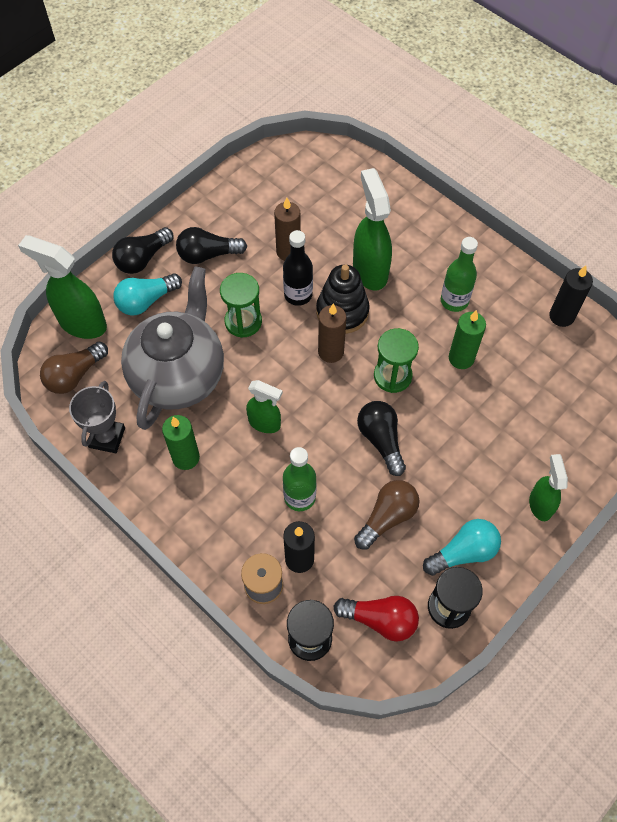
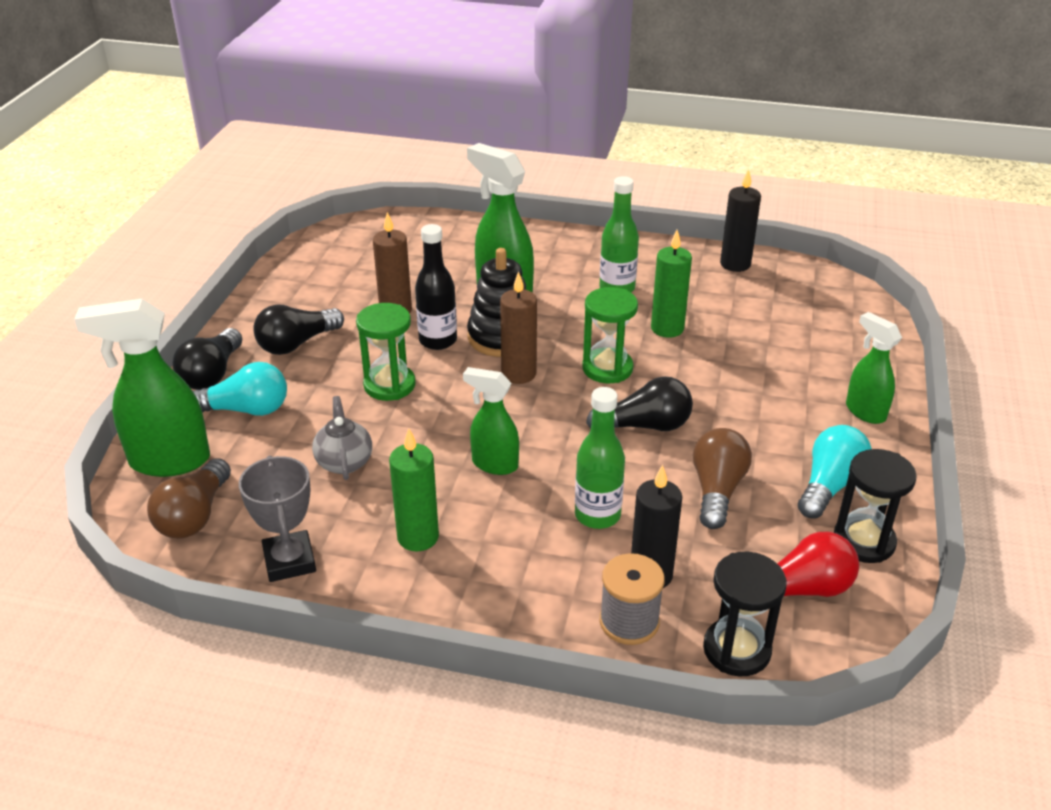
camera: 30 degrees left, 25 degrees down
(146, 301) = (246, 410): turquoise light bulb -> turquoise light bulb turned 120 degrees counterclockwise
(179, 375) = (344, 461): grey teapot -> grey teapot, size x0.41
(265, 423) = (494, 464): green spray bottle -> green spray bottle turned 150 degrees counterclockwise
(381, 440) = (645, 426): black light bulb -> black light bulb turned 135 degrees clockwise

